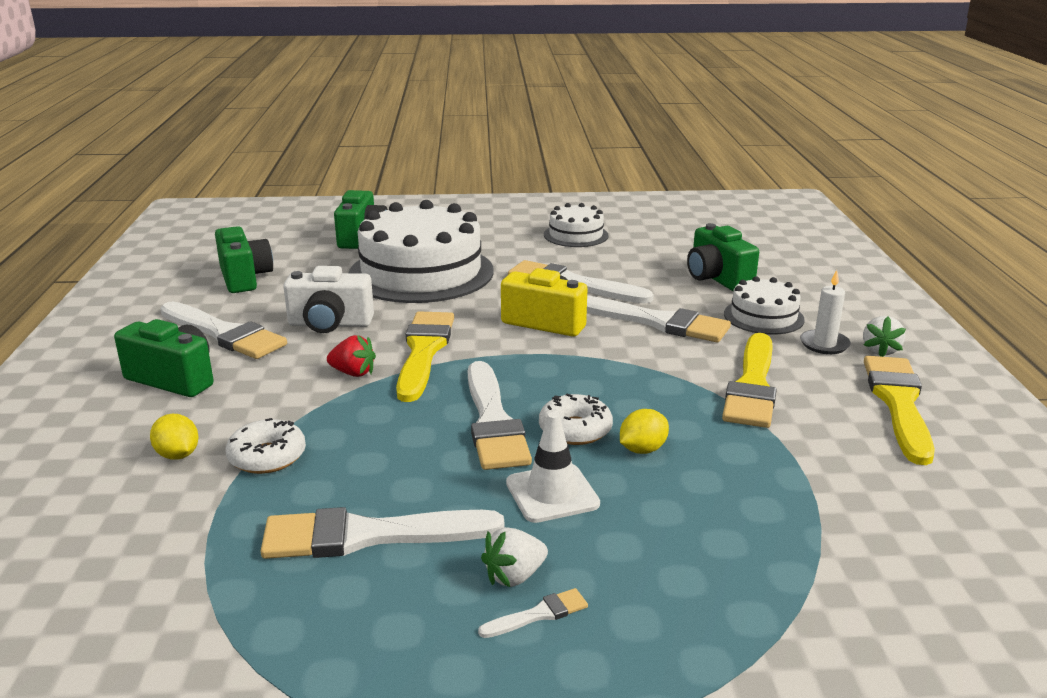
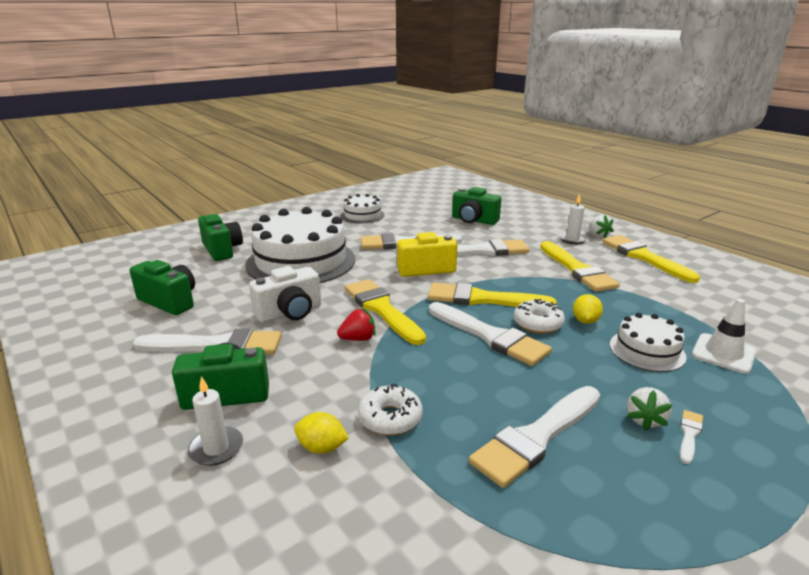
camera: 35 degrees left, 0 degrees up
(106, 420) = (216, 448): none -> white candle
(552, 493) = (585, 364): white traffic cone -> white traffic cone (723, 353)
(556, 379) = (482, 299): none -> yellow brush
(763, 316) = (525, 233): white cake -> white cake (647, 350)

